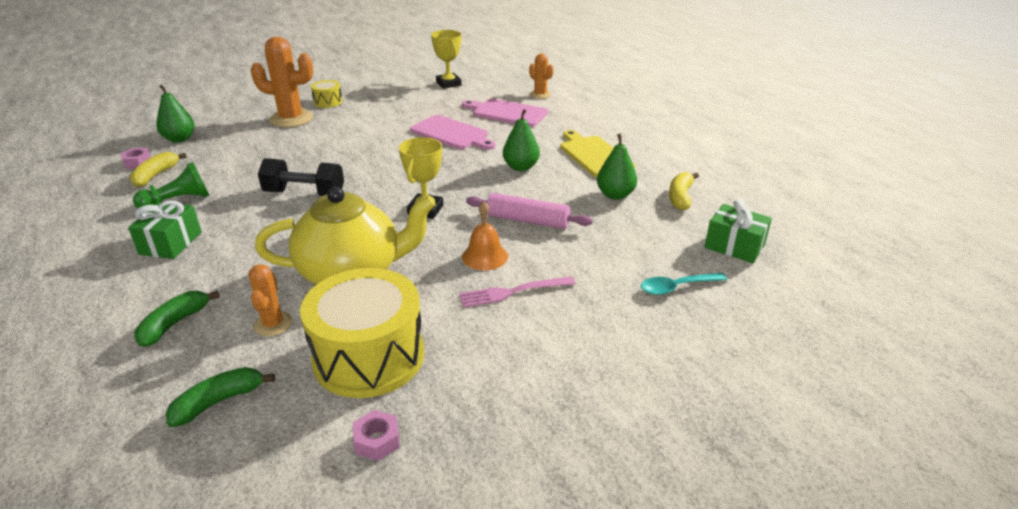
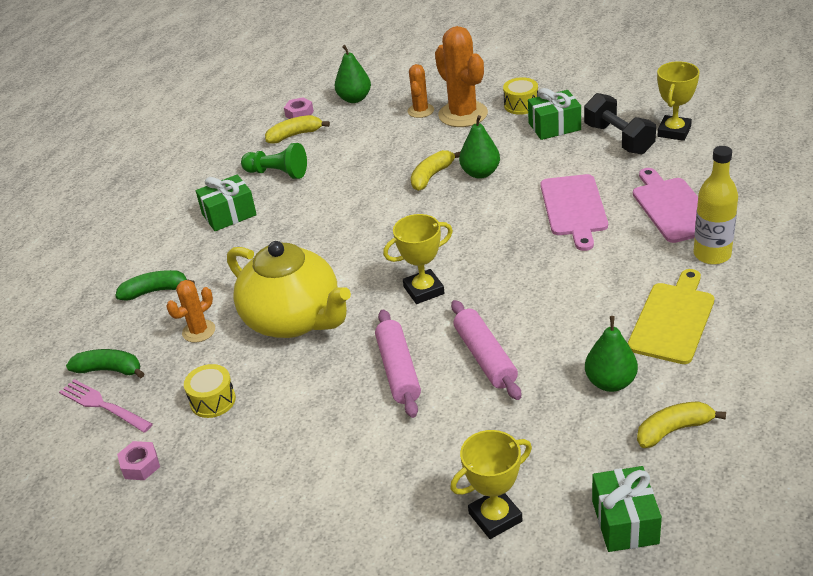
camera: 55 degrees right, 5 degrees up
(304, 194) = (363, 215): black dumbbell -> black dumbbell (618, 139)
(323, 154) = (432, 176): none -> yellow banana
(369, 357) = (213, 401): yellow drum -> yellow drum, size x0.46
(370, 104) = (554, 126): none -> green gift
(485, 256) = (398, 370): orange bell -> pink rolling pin
(512, 292) = (367, 419): pink fork -> pink fork (102, 405)
(521, 167) = (574, 291): green pear -> green pear (480, 173)
(540, 94) = (754, 198): orange cactus -> orange cactus (420, 111)
(562, 123) = (712, 254): none -> yellow bottle
(676, 287) = (495, 517): turquoise spoon -> yellow trophy

